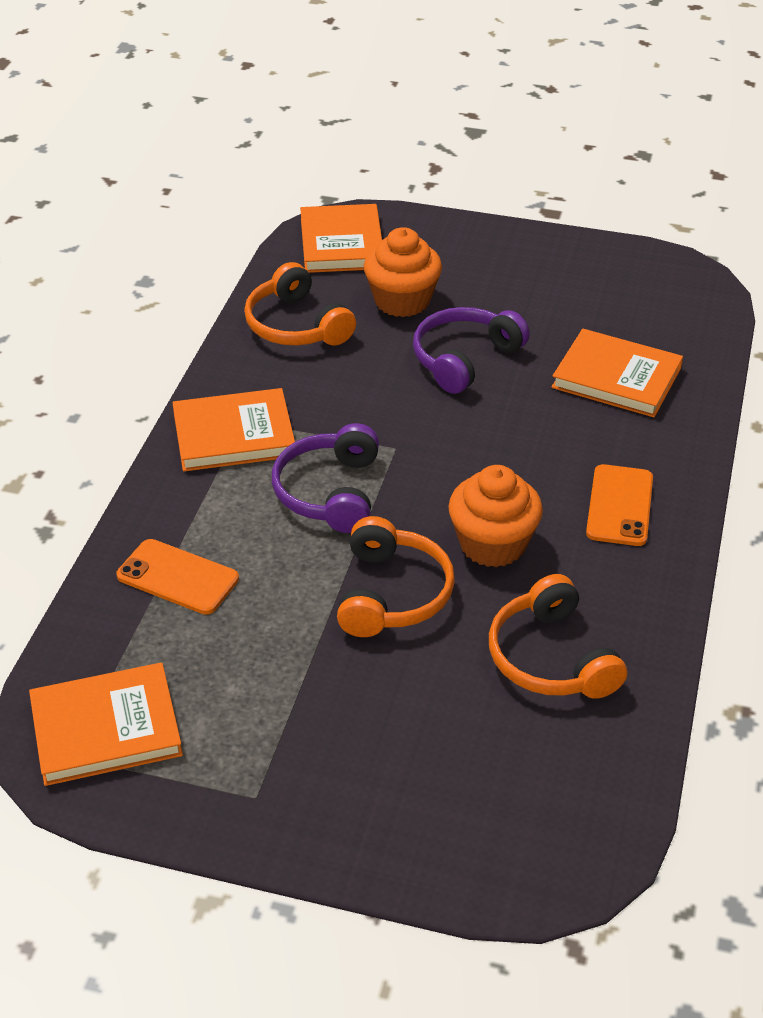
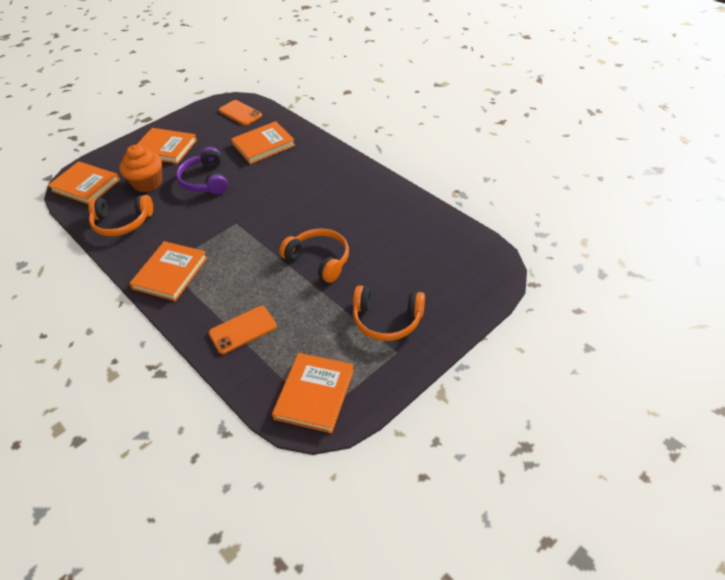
camera: 55 degrees left, 5 degrees up
(329, 492) = (241, 255): purple headphones -> none
(492, 544) = (319, 218): orange cupcake -> none
(499, 272) = (165, 148): none -> orange book
(551, 658) = (393, 228): orange headphones -> orange headphones (387, 320)
(619, 506) = (332, 175): orange phone -> orange phone (240, 113)

